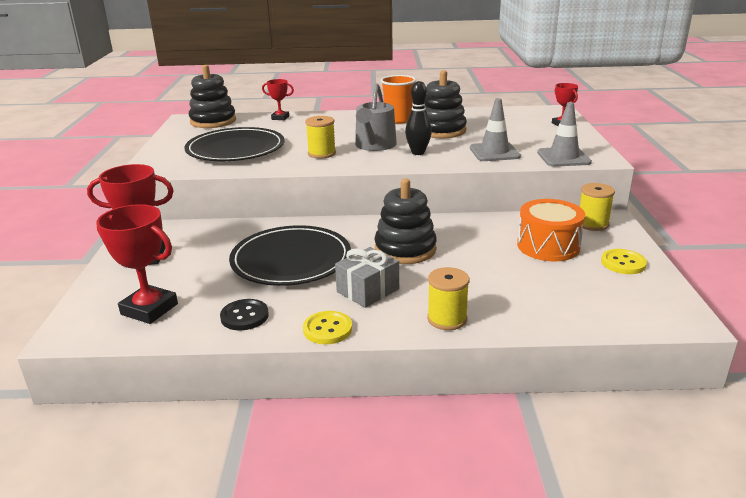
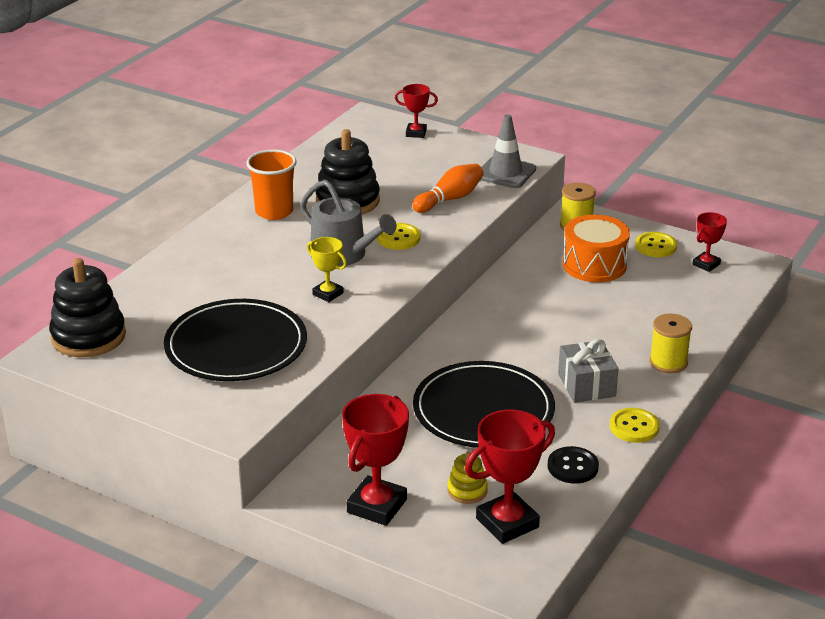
camera: 60 degrees left, 5 degrees up
(182, 282) = (467, 491): none -> yellow stacking toy
(280, 118) = (148, 284): red trophy -> red trophy (706, 264)
(321, 153) = (328, 294): yellow spool -> yellow trophy
(405, 249) = (527, 338): black stacking toy -> none
(418, 152) = (398, 238): black bowling pin -> yellow button
(494, 152) = (450, 199): grey traffic cone -> orange bowling pin

